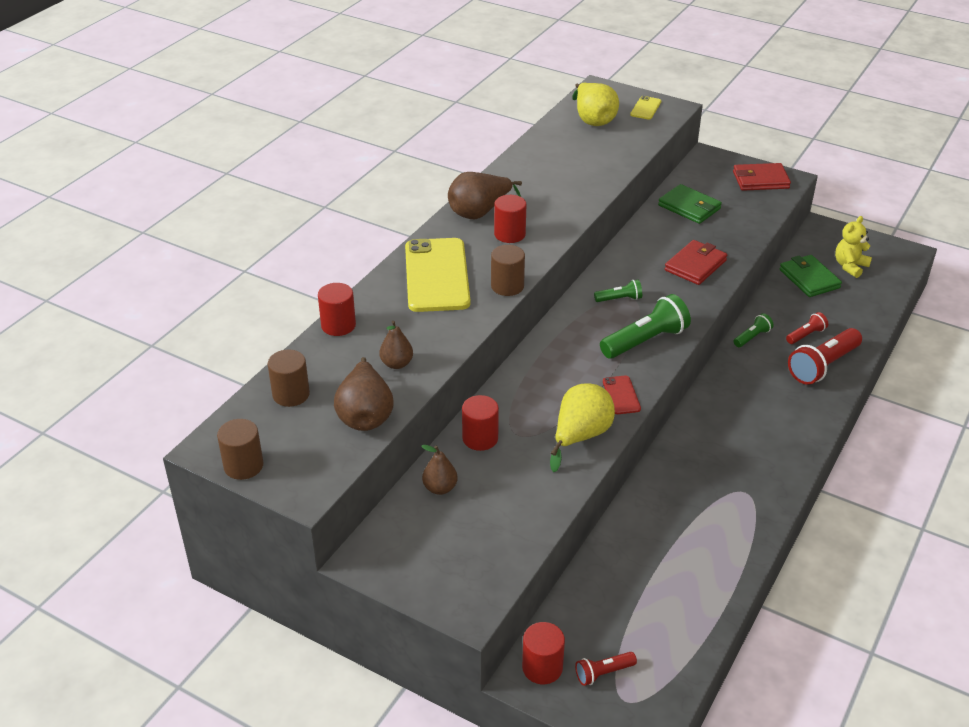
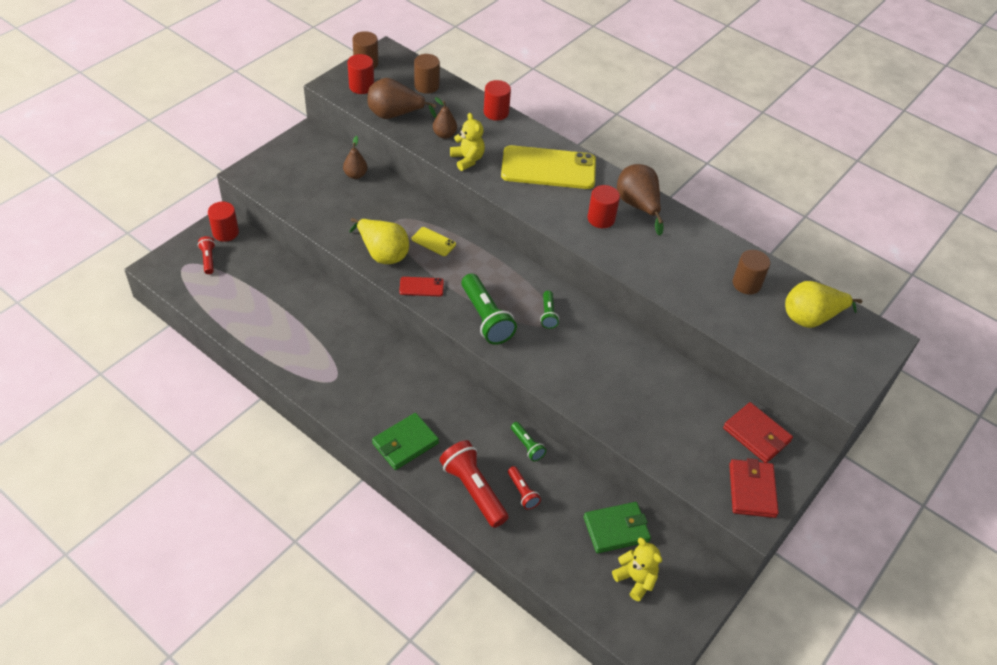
camera: 95 degrees right, 10 degrees up
(441, 338) = (467, 159): none -> yellow teddy bear
(480, 438) = (397, 201): red cylinder -> red cylinder (361, 86)
(507, 286) = (525, 205): brown cylinder -> brown cylinder (746, 284)
(645, 108) = (840, 369): yellow phone -> yellow phone (433, 242)
(689, 207) = (697, 407): green wallet -> green wallet (405, 443)
(695, 265) = (592, 383): red wallet -> red wallet (756, 435)

